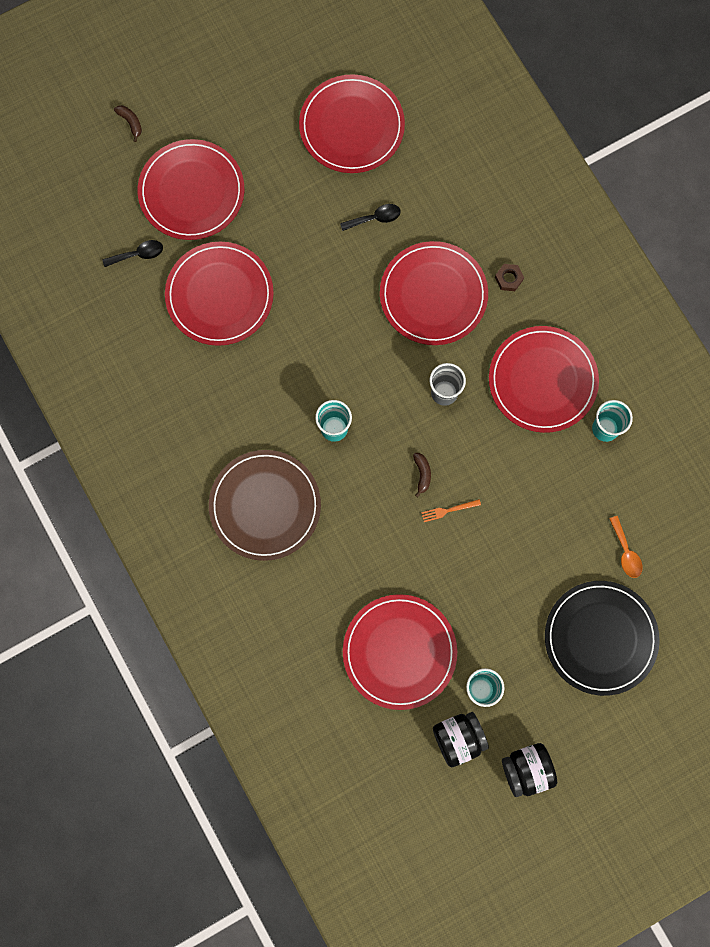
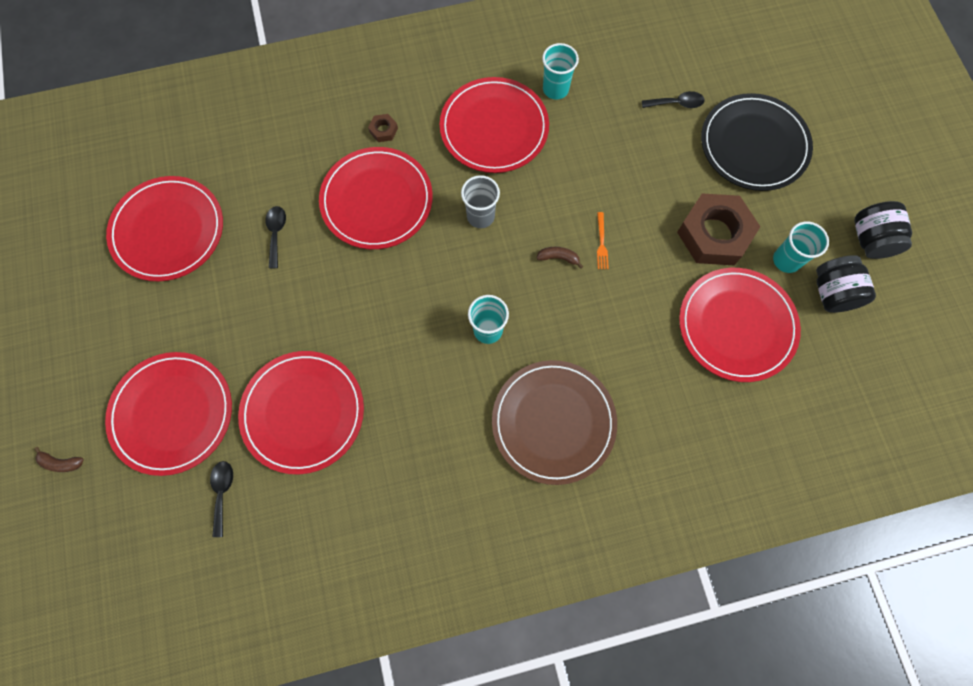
camera: 75 degrees left, 5 degrees down
(131, 123) = (61, 463): brown banana -> brown banana turned 150 degrees counterclockwise
(488, 615) = (714, 234): none -> brown nut
(625, 552) = (677, 103): orange spoon -> black spoon

